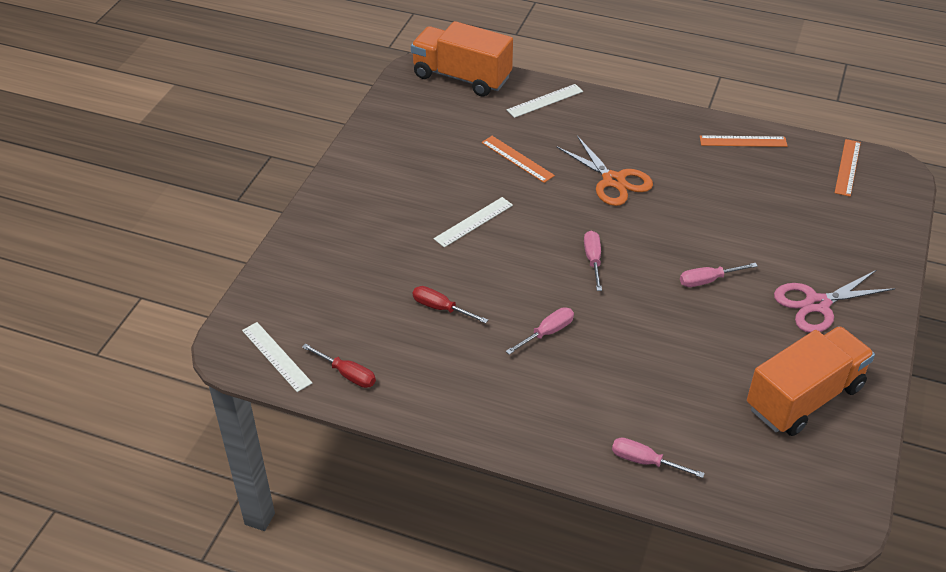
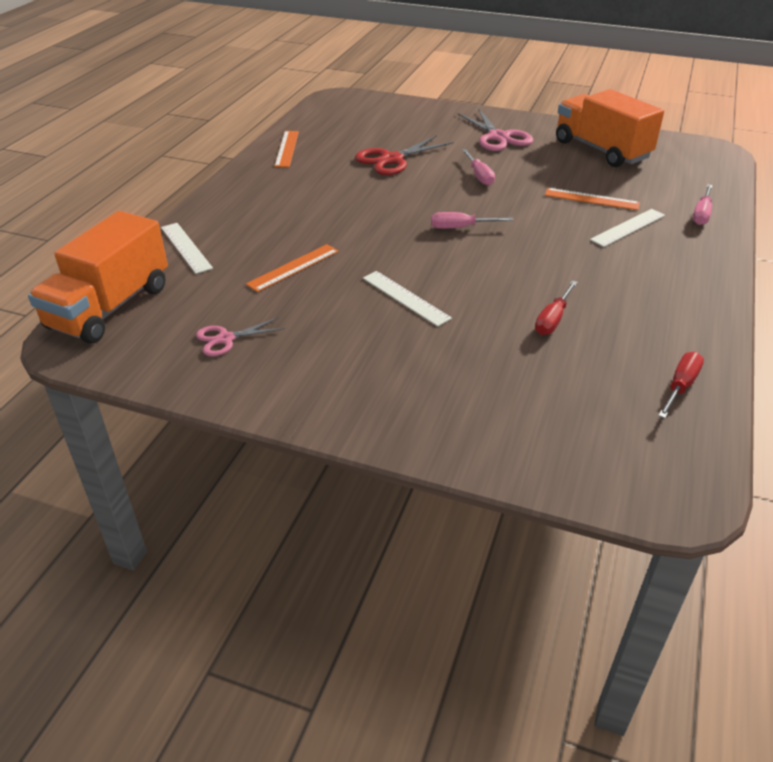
camera: 90 degrees left, 5 degrees down
(276, 356) = (677, 451): white ruler -> white ruler (628, 227)
(422, 133) = (225, 339): none -> pink scissors
(547, 332) = (569, 255): pink screwdriver -> none
(613, 181) = (339, 212): orange scissors -> none
(734, 215) = (392, 159): none -> red scissors
(847, 167) = (330, 112): orange ruler -> orange ruler (591, 199)

